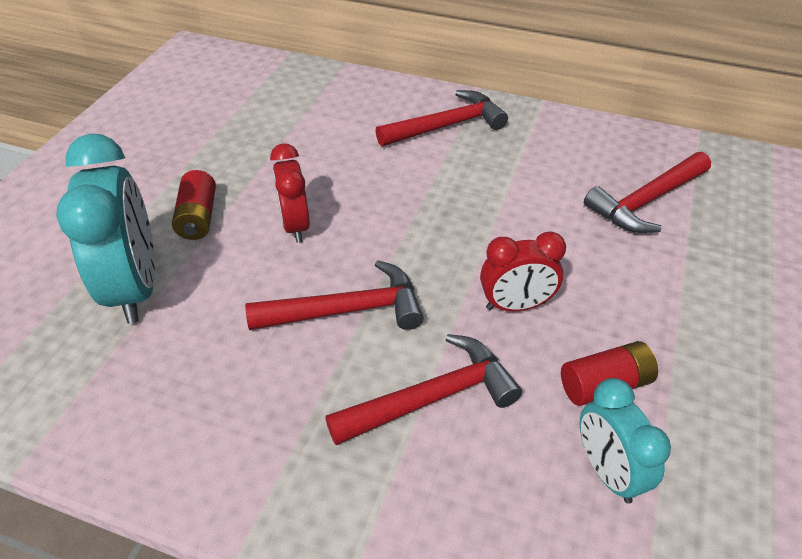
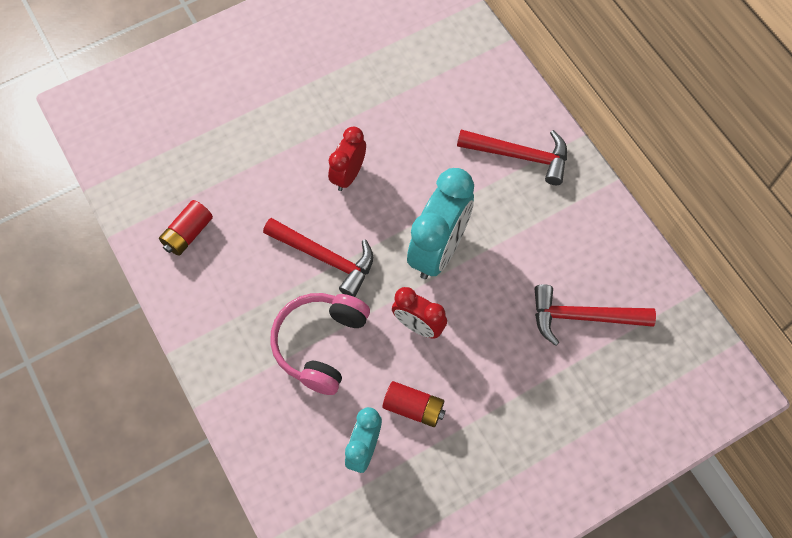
camera: 40 degrees right, 20 degrees up
(135, 287) = (231, 159): turquoise clock -> turquoise clock (438, 250)
(198, 218) = (299, 128): red battery -> red battery (188, 233)
(432, 397) = (320, 344): red hammer -> pink headphones

